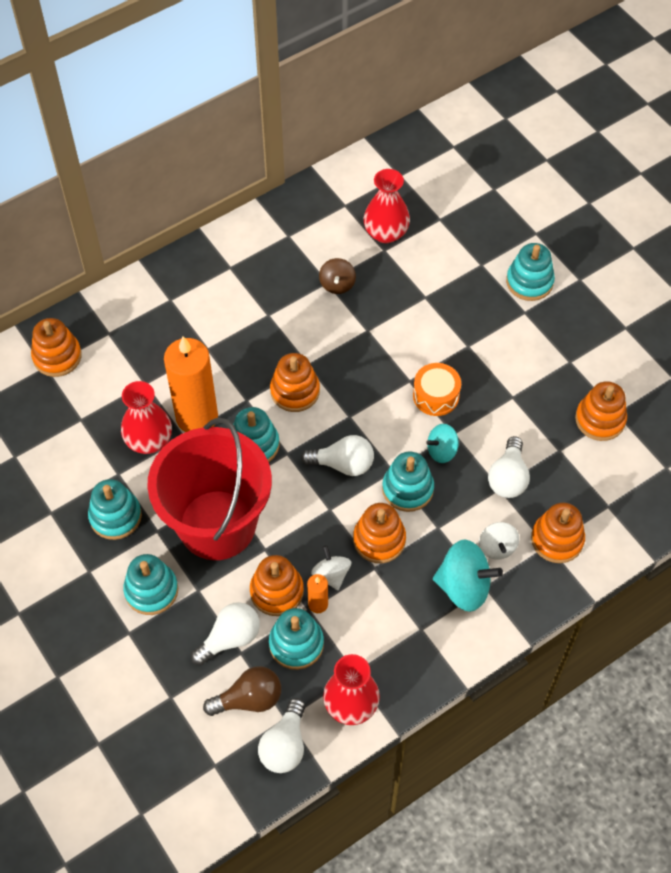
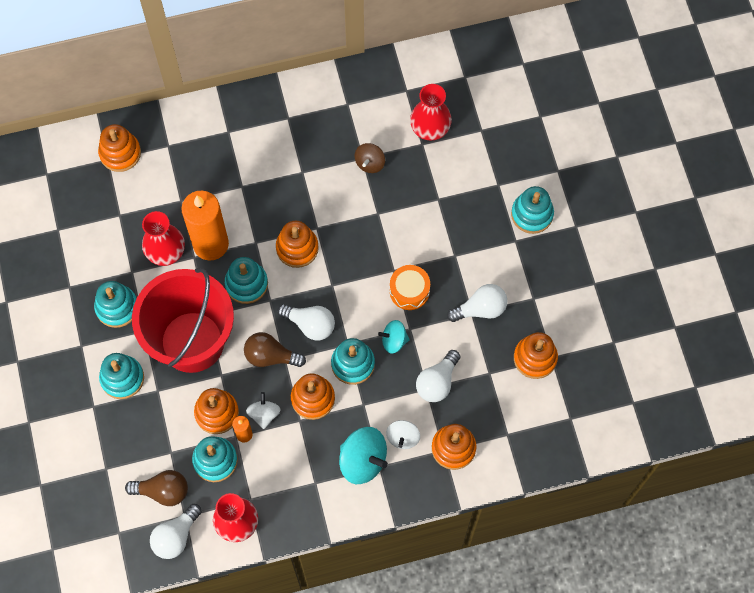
camera: 20 degrees right, 10 degrees up
(230, 638) = (167, 438): white light bulb -> white light bulb (480, 309)
(313, 511) = (270, 356): none -> brown light bulb

